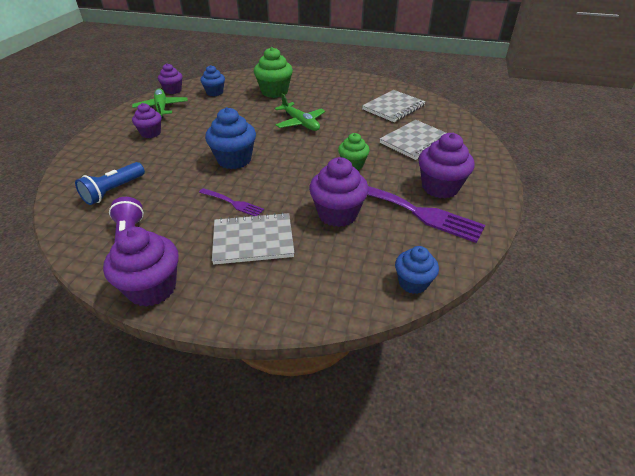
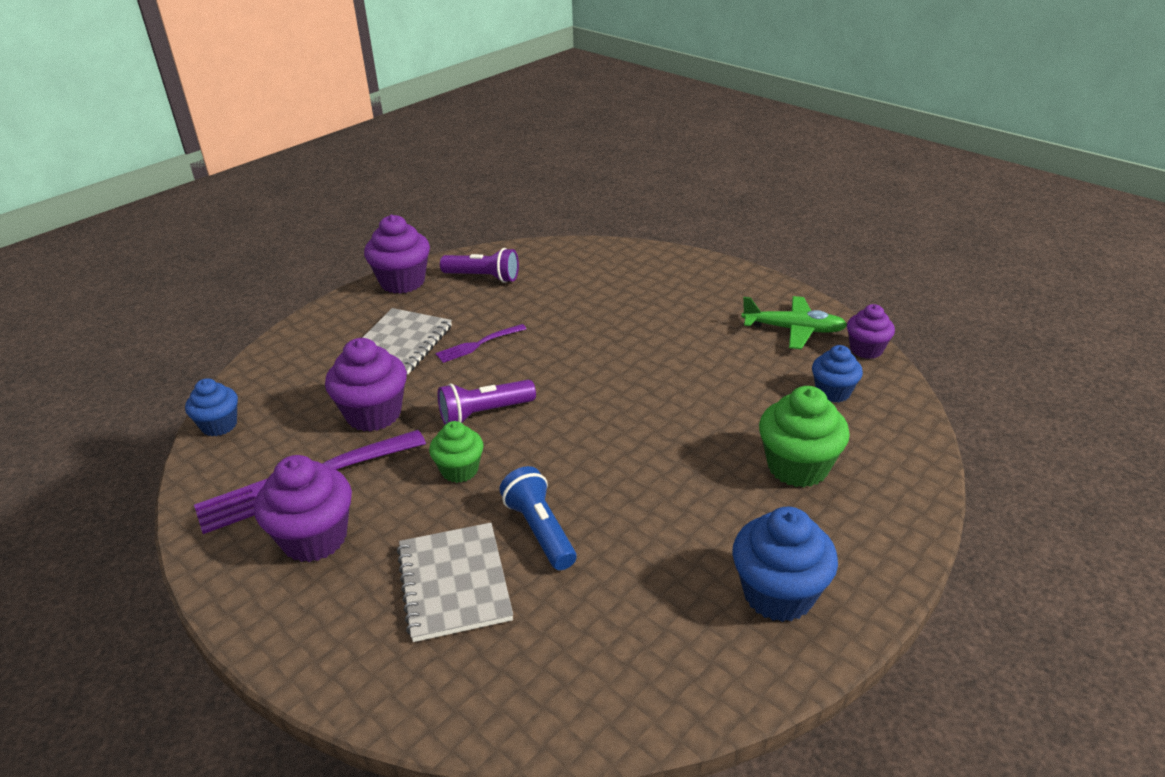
camera: 120 degrees right, 5 degrees down
(113, 191) = (580, 275): blue flashlight -> blue flashlight (540, 530)
(151, 133) = (709, 311): purple cupcake -> none
(234, 160) = (574, 365): blue cupcake -> blue cupcake (778, 594)
(300, 123) = (638, 460): green plane -> none
(302, 174) = (484, 413): none -> purple flashlight
(393, 107) = (608, 625): grey notebook -> none

